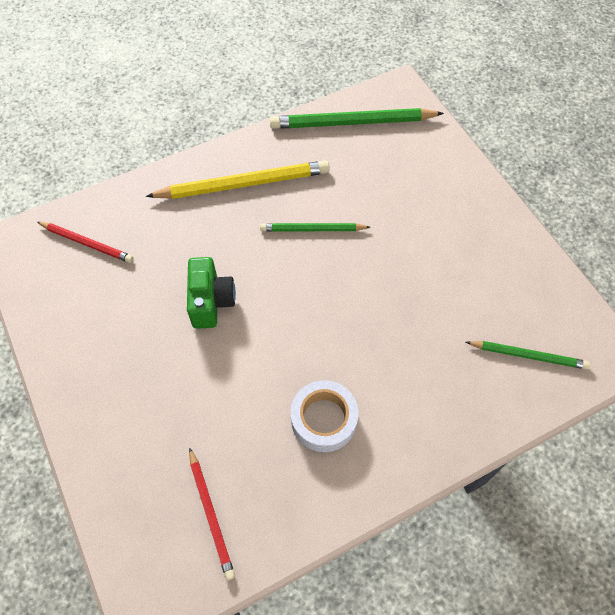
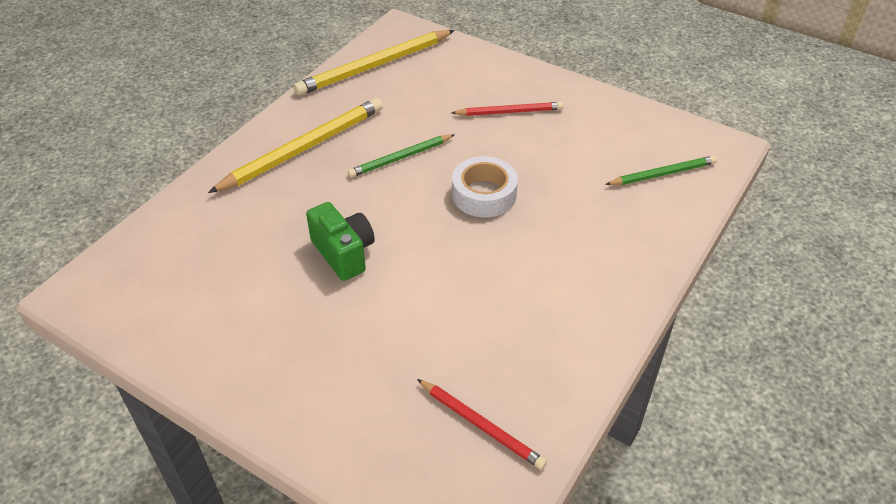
camera: 30 degrees left, 15 degrees down
(87, 243) = (168, 259): red pencil -> red pencil (509, 112)
(323, 419) = (528, 297): white tape -> white tape (484, 194)
(352, 123) = (375, 66): green pencil -> yellow pencil

